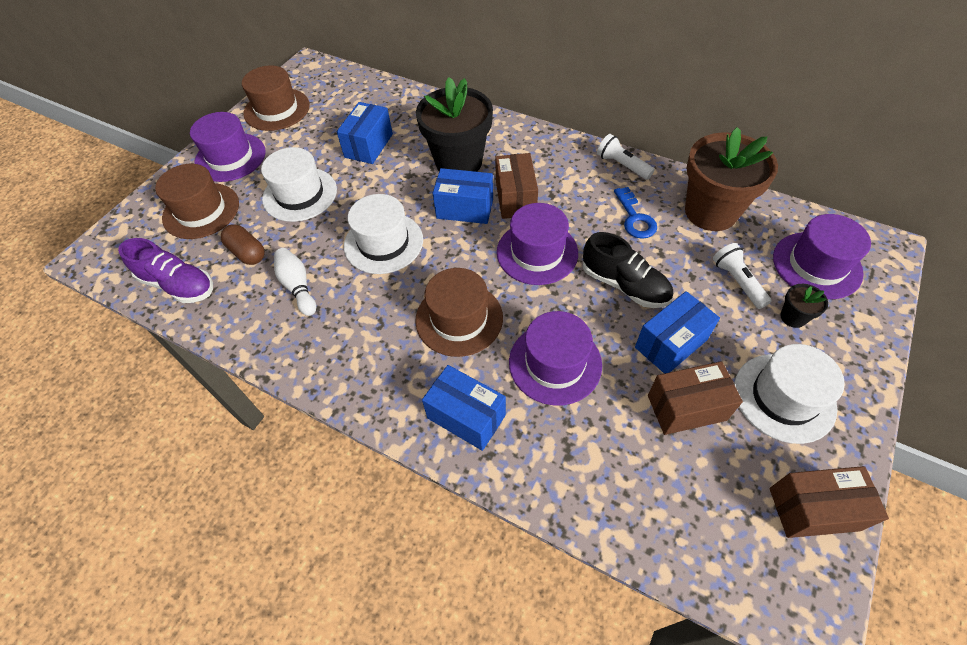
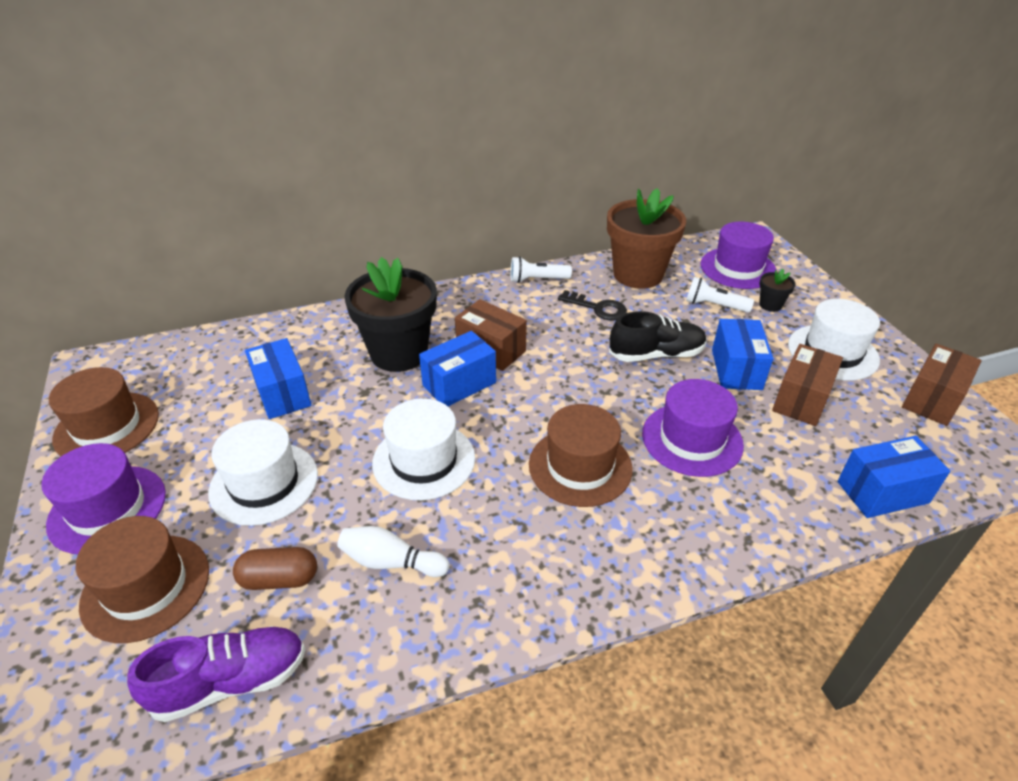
camera: 50 degrees left, 15 degrees down
(466, 416) = (693, 529): blue box -> blue box (882, 492)
(537, 252) = (566, 376): purple hat -> none
(635, 218) = (597, 308): blue key -> black key

